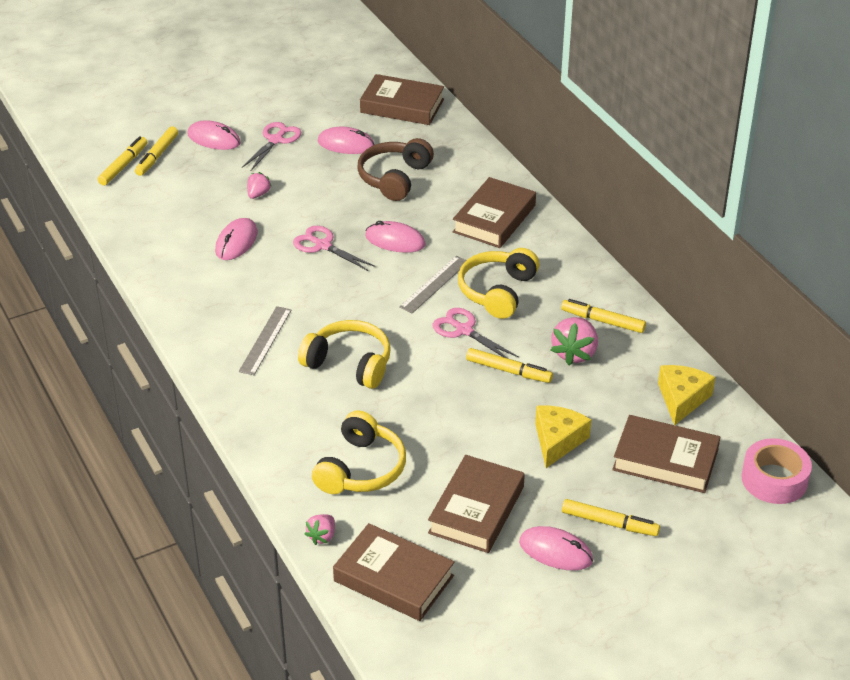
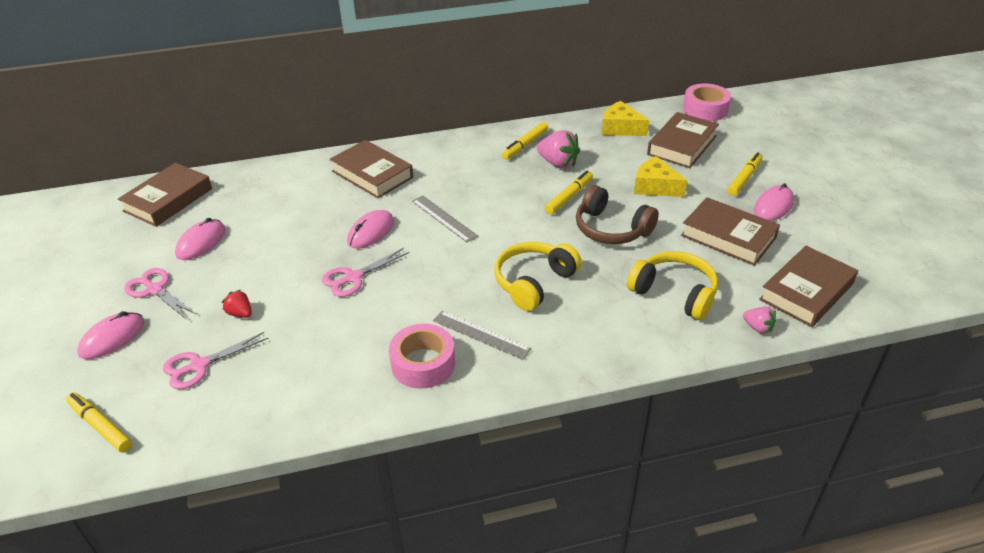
camera: 75 degrees left, 0 degrees up
(157, 156) = (105, 391): yellow marker -> none
(220, 312) = (423, 363): none -> pink tape
(236, 242) = (312, 339): pink mouse -> none
(258, 194) = (240, 313): pink strawberry -> red strawberry
(394, 178) = (278, 220): brown headphones -> brown headphones (611, 229)
(464, 330) = (511, 211): pink scissors -> pink scissors (199, 365)
(497, 291) = (469, 187): yellow headphones -> none

